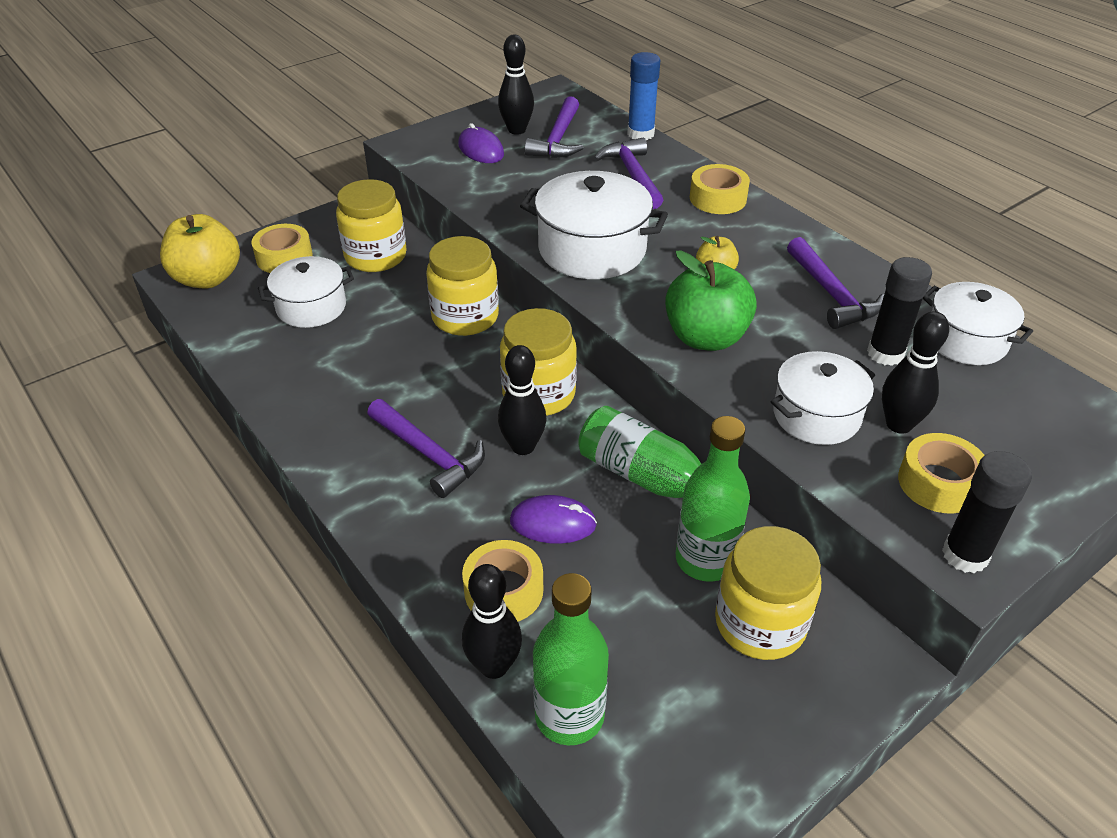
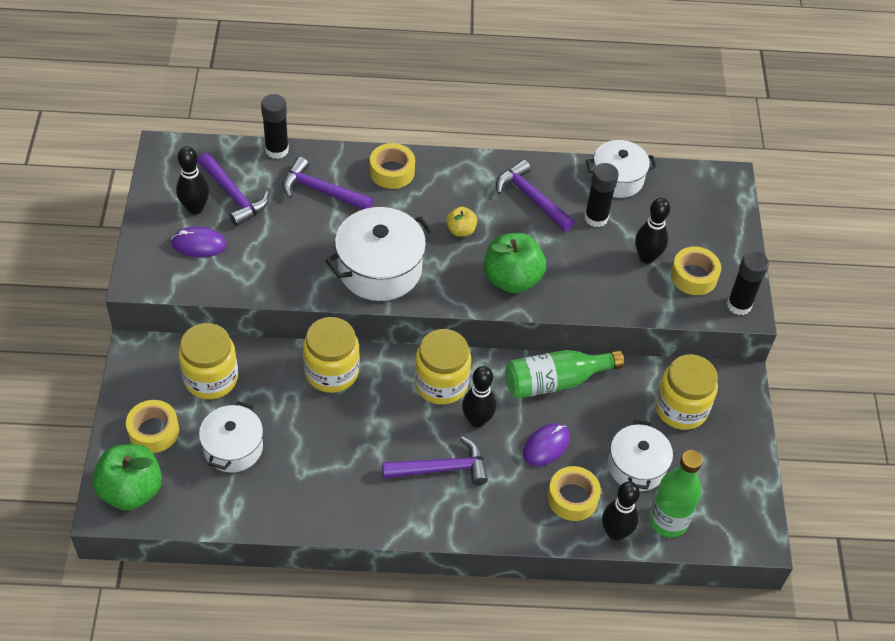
camera: 55 degrees left, 10 degrees up
(207, 278) = (131, 490): yellow apple -> green apple
(640, 134) = (277, 150): blue glue stick -> black glue stick
(705, 560) = (627, 400): green bottle -> none
(816, 415) = (611, 283): white pot -> white pot (636, 466)
(832, 294) = (531, 198): purple hammer -> purple hammer turned 150 degrees counterclockwise

